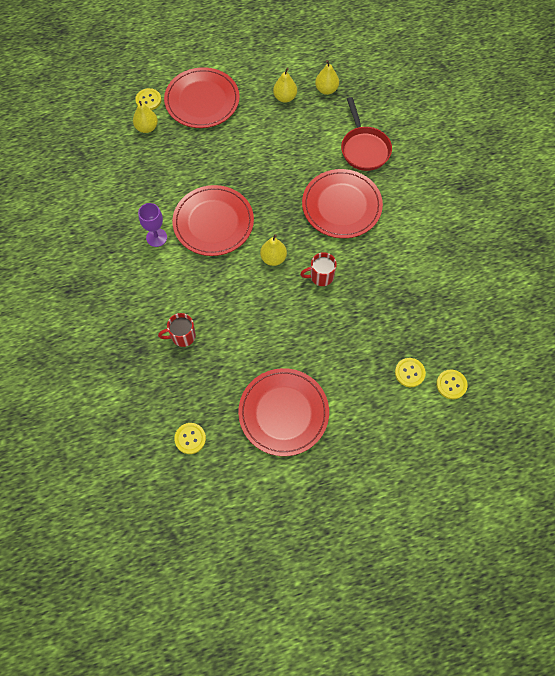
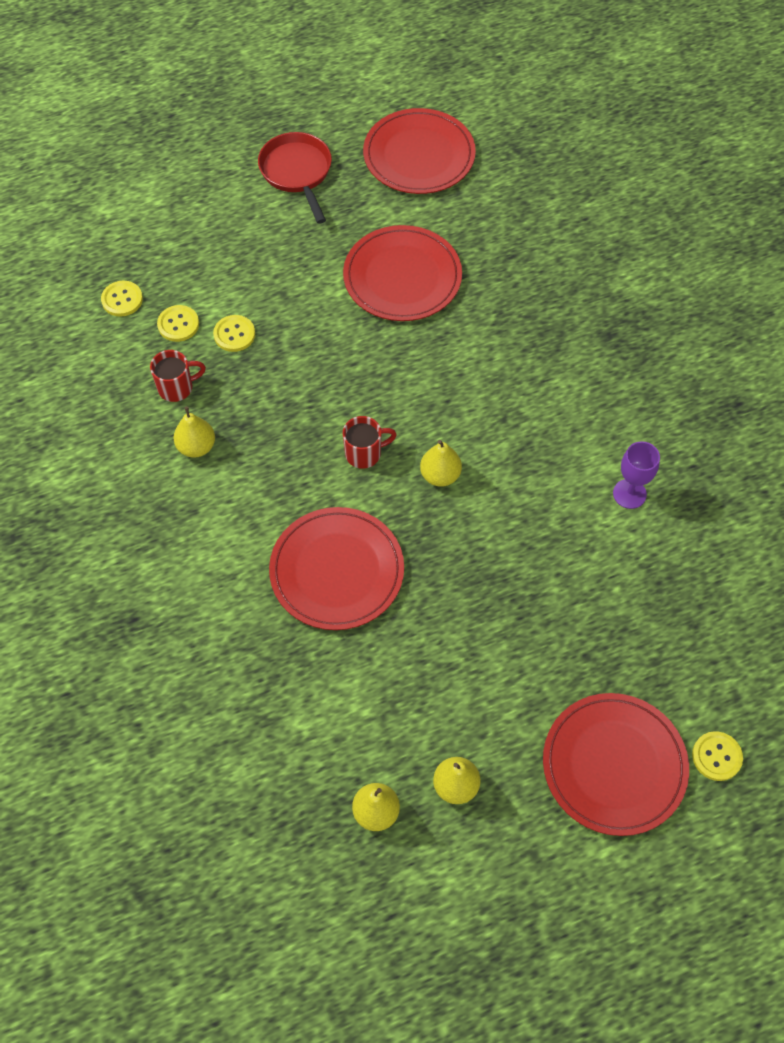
camera: 175 degrees right, 5 degrees down
(147, 128) = (702, 695): yellow pear -> yellow pear (196, 447)
(182, 336) = (555, 356): red mug -> red mug (177, 387)
(190, 438) = (518, 241): yellow button -> yellow button (122, 299)
(213, 222) = (544, 525): red plate -> red plate (419, 155)
(364, 149) = (300, 683): red pan -> red pan (297, 172)

